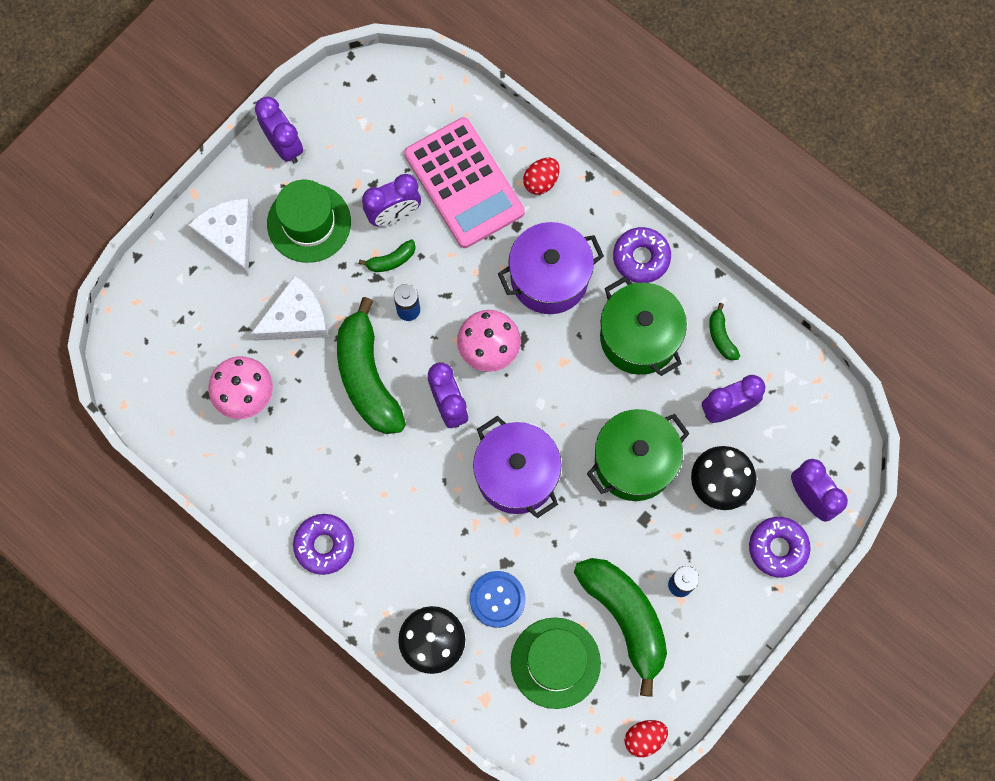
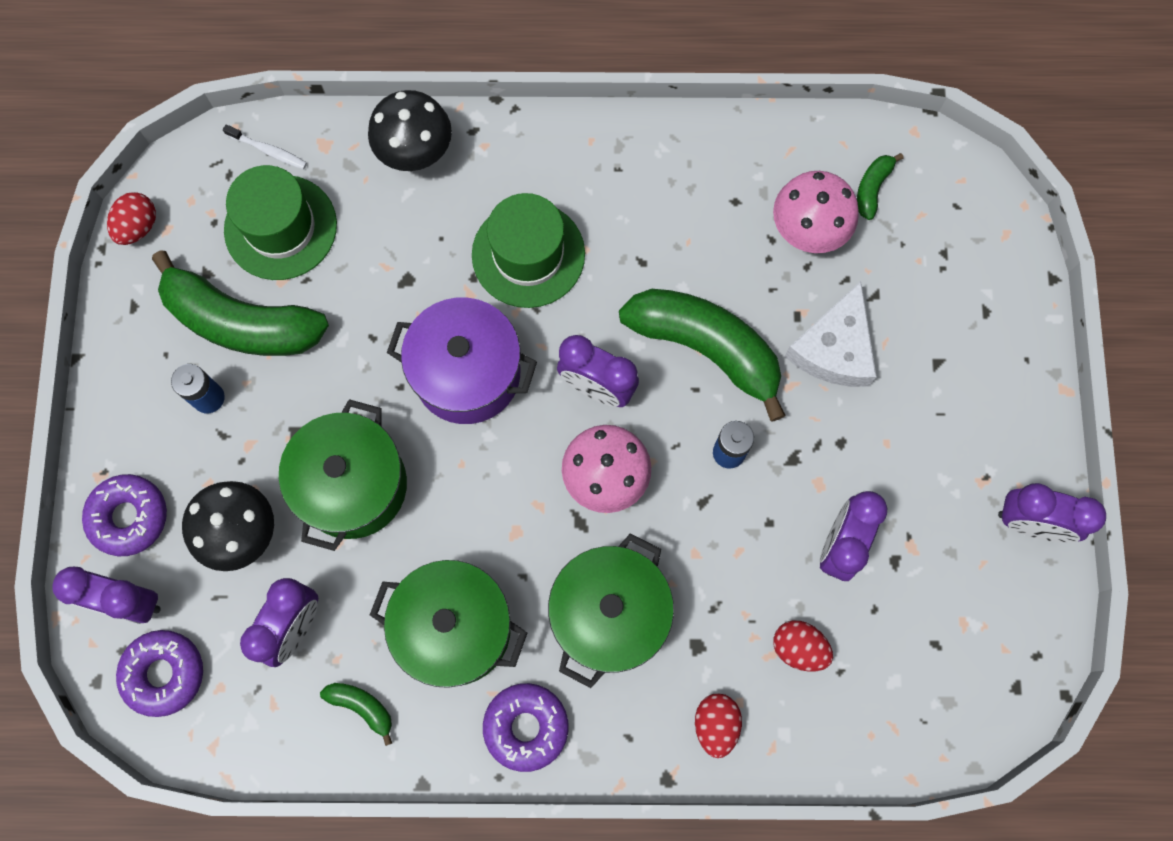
camera: 140 degrees right, 0 degrees up
(229, 236) = (985, 376): white cheese -> none
(309, 223) = (919, 459): green hat -> green hat (528, 254)
(324, 545) = (599, 159): purple donut -> purple donut (164, 673)
(391, 260) = (796, 491): green banana -> green banana (872, 188)
(464, 183) = (798, 648): pink calculator -> red egg
(497, 599) = (386, 240): blue button -> none
(523, 725) = (268, 150): none -> white toothbrush
(549, 278) = (609, 615): purple pot -> green pot

